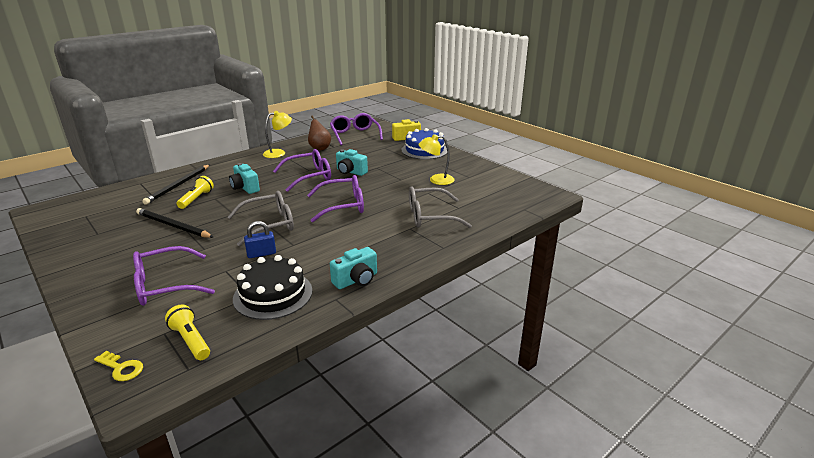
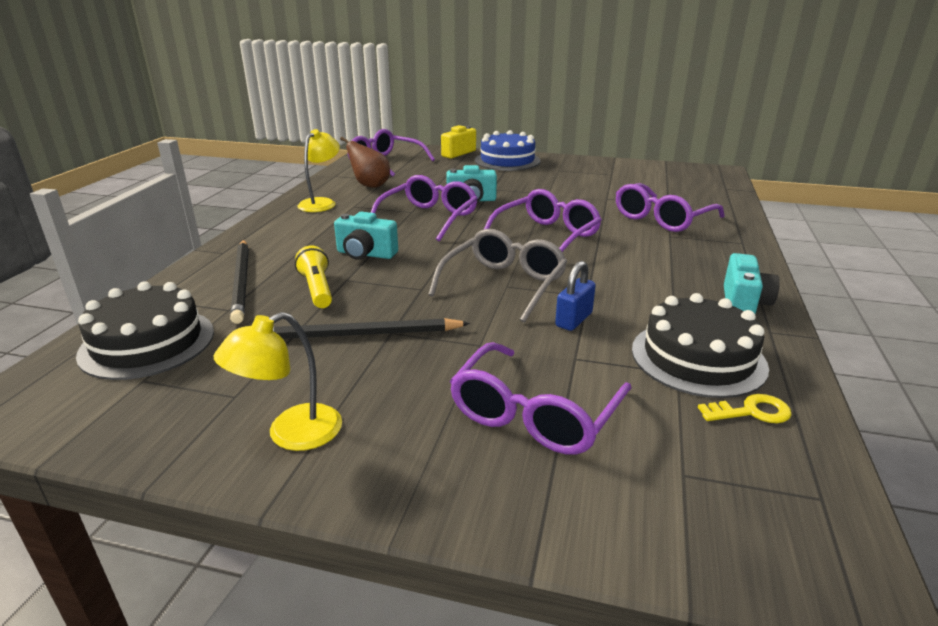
camera: 35 degrees left, 0 degrees up
(109, 201) = (147, 343): none -> black cake
(121, 368) = (745, 557): yellow key -> yellow key (751, 412)
(191, 340) = (739, 462): yellow flashlight -> none
(430, 216) = (662, 219): grey glasses -> purple glasses
(436, 180) = (587, 185): yellow lamp -> yellow lamp (291, 434)

